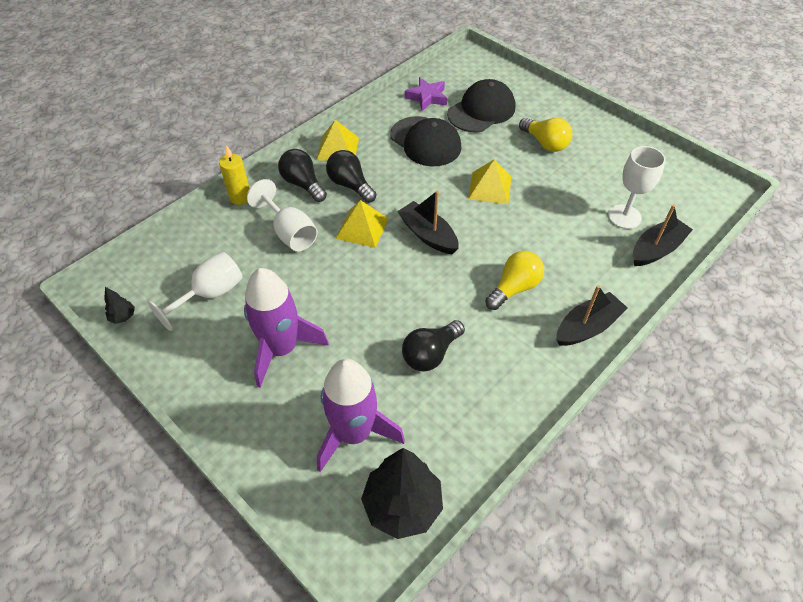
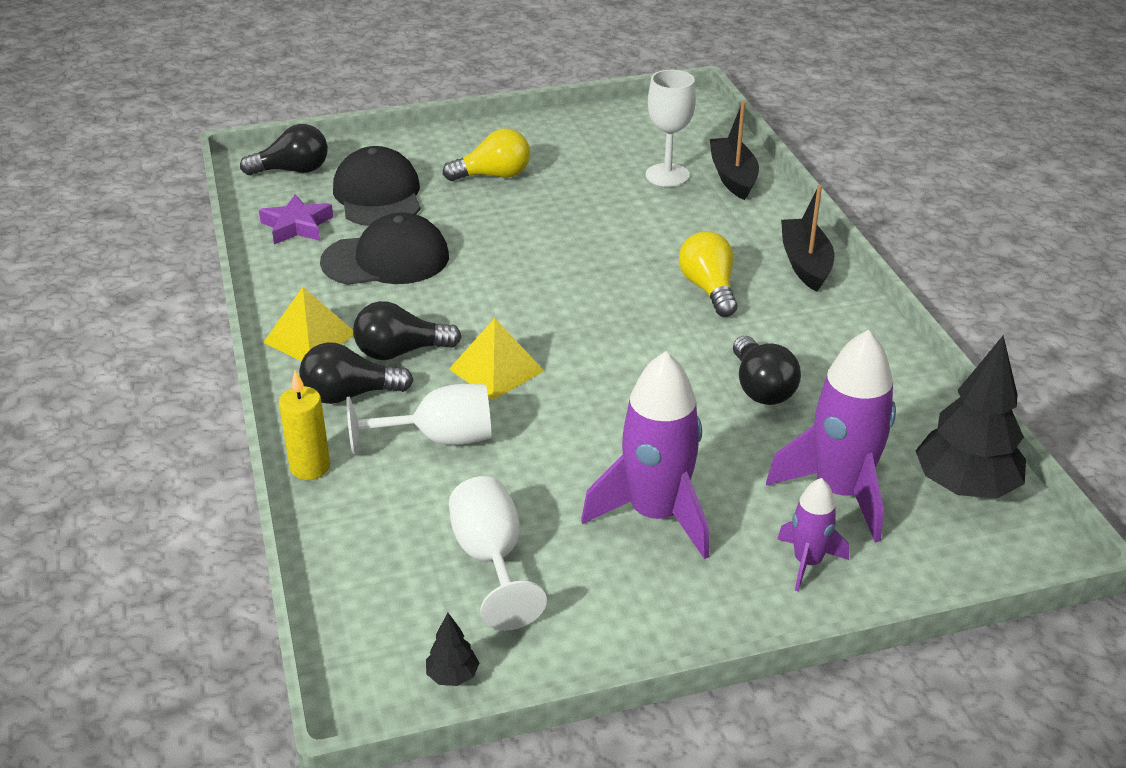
camera: 60 degrees left, 15 degrees down
(280, 439) = (807, 562): none -> purple rocket
(428, 235) = (563, 320): black boat -> none
(475, 71) = (292, 170): none -> black light bulb
(490, 188) = (528, 243): yellow pyramid -> none

